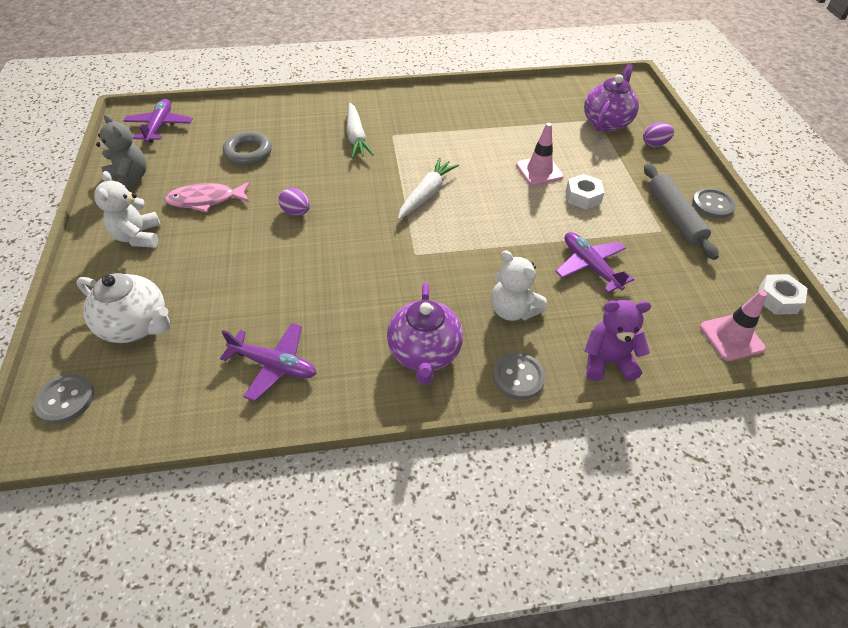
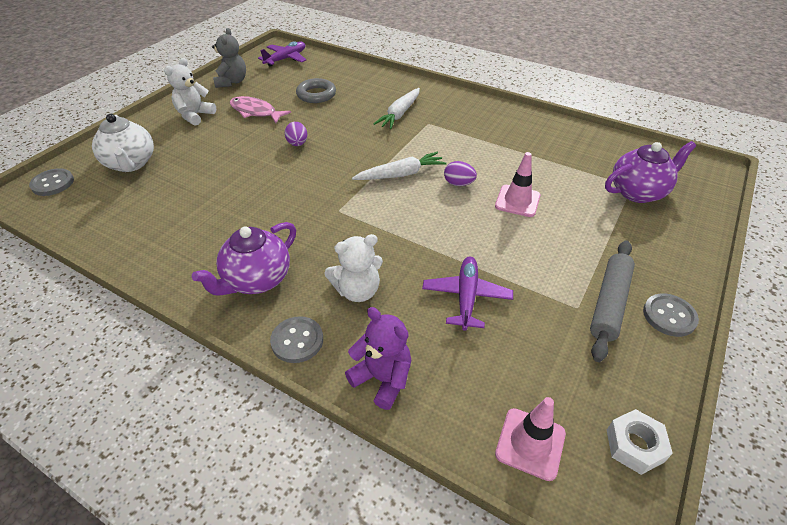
camera: 40 degrees right, 5 degrees down
(274, 365) = (164, 229): purple plane -> none
(513, 310) = (357, 291): white teddy bear -> white teddy bear turned 105 degrees counterclockwise
(583, 197) = (533, 240): white nut -> none
(654, 144) = (669, 232): purple egg -> purple egg (458, 184)

